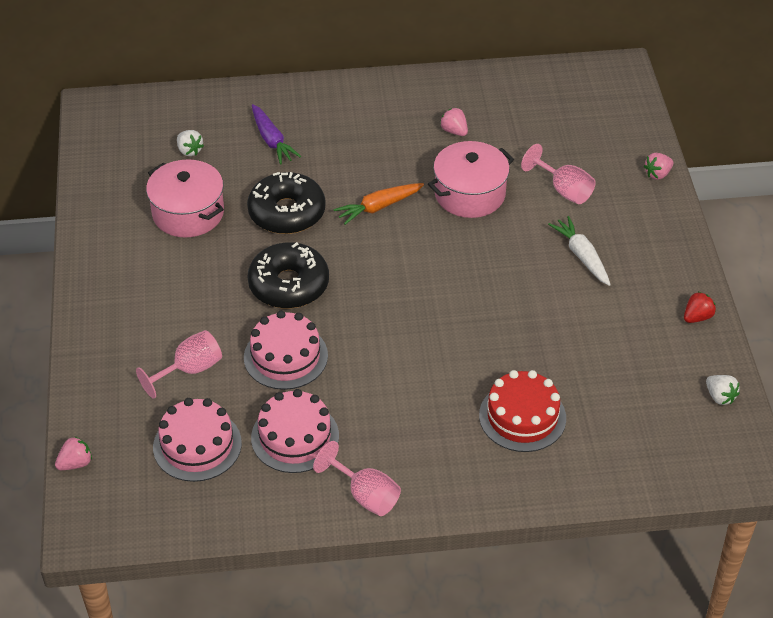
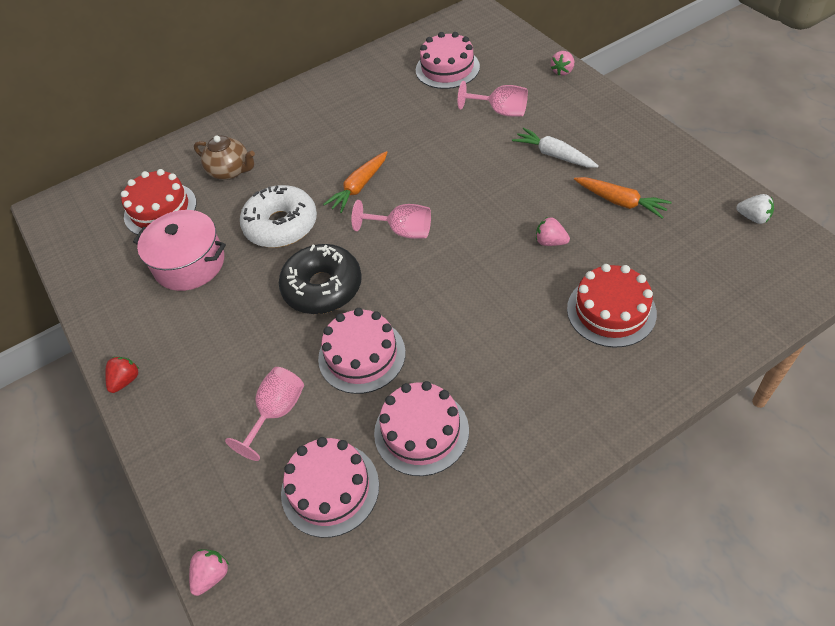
camera: 20 degrees left, 5 degrees up
(189, 151) = (160, 209): white strawberry -> red cake
(272, 140) = (230, 171): purple carrot -> brown teapot
(287, 212) = (281, 225): black donut -> white donut
(365, 495) = (528, 458): pink goblet -> pink goblet (402, 231)
(454, 131) = (381, 103): pink strawberry -> pink strawberry (550, 242)
(470, 194) = (428, 145): pink pot -> none
(544, 121) = (447, 68): none -> pink cake
(608, 327) = (620, 202): none -> orange carrot
(697, 317) = (681, 163): red strawberry -> red strawberry (126, 380)

